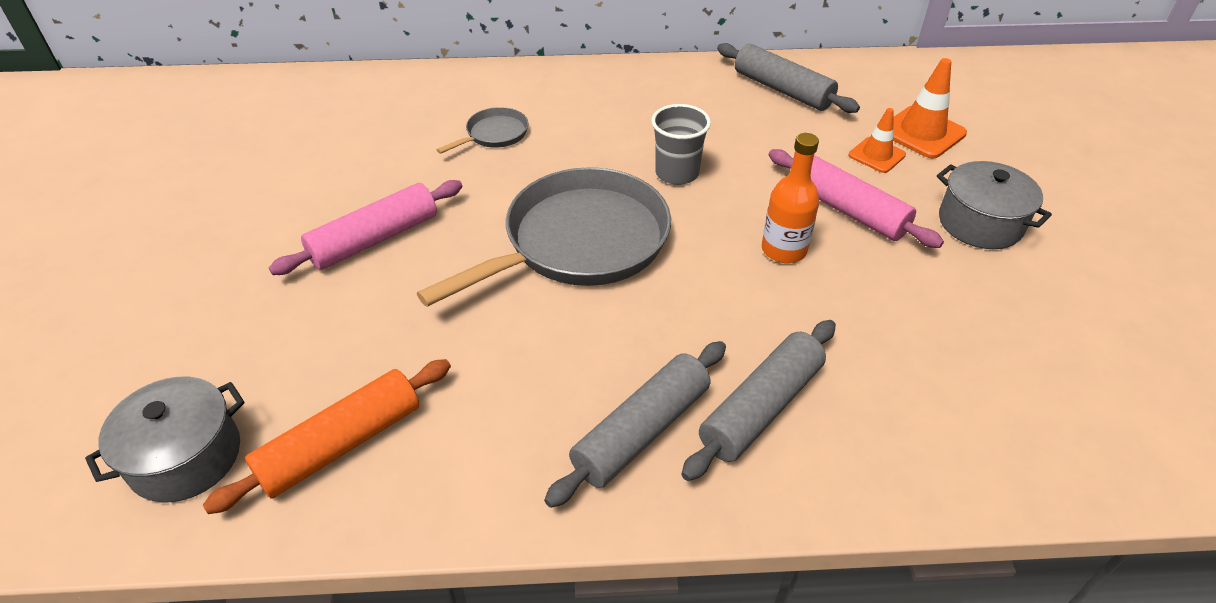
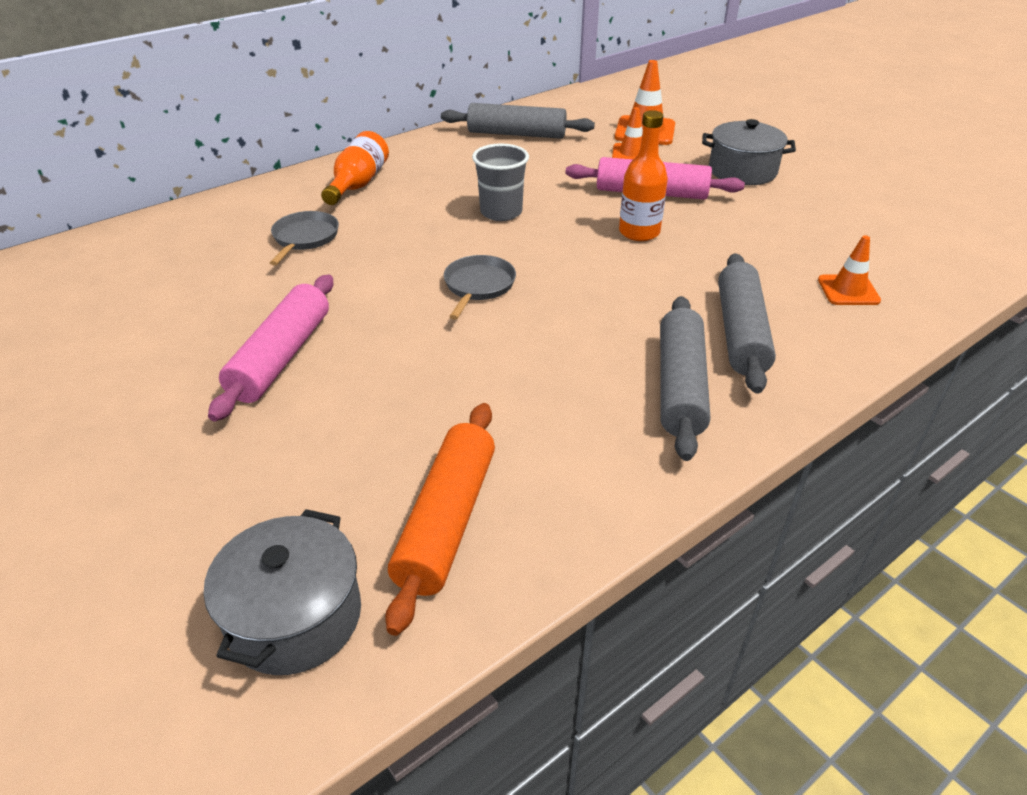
camera: 35 degrees left, 5 degrees down
(579, 242) = (478, 286): grey pan -> grey pan, size x0.44
(586, 95) = (358, 184): none -> orange bottle
(934, 420) = (848, 290): none -> orange traffic cone

